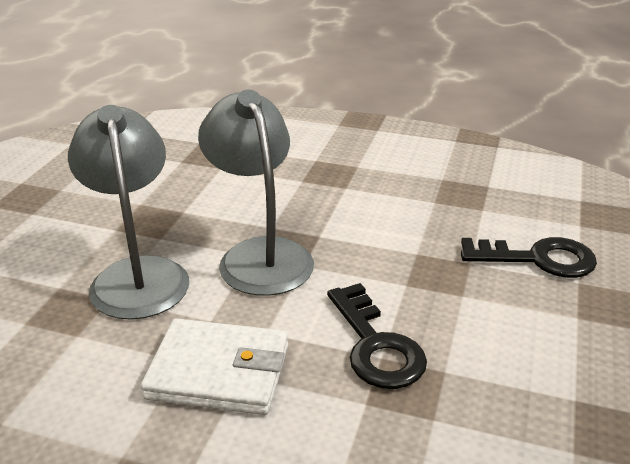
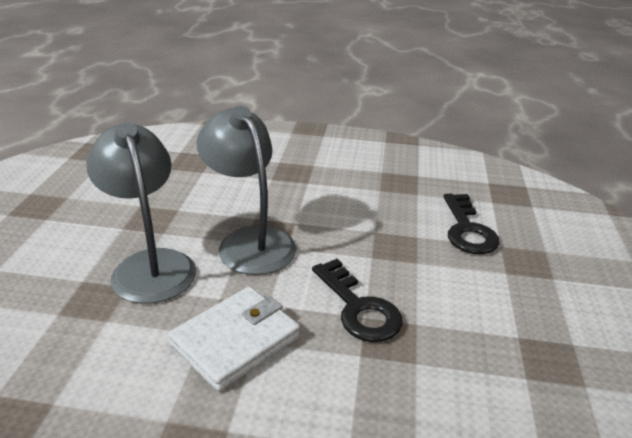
camera: 10 degrees left, 0 degrees up
(219, 371) = (235, 340): white wallet -> white wallet turned 45 degrees counterclockwise
(538, 259) = (467, 230): black key -> black key turned 90 degrees clockwise

